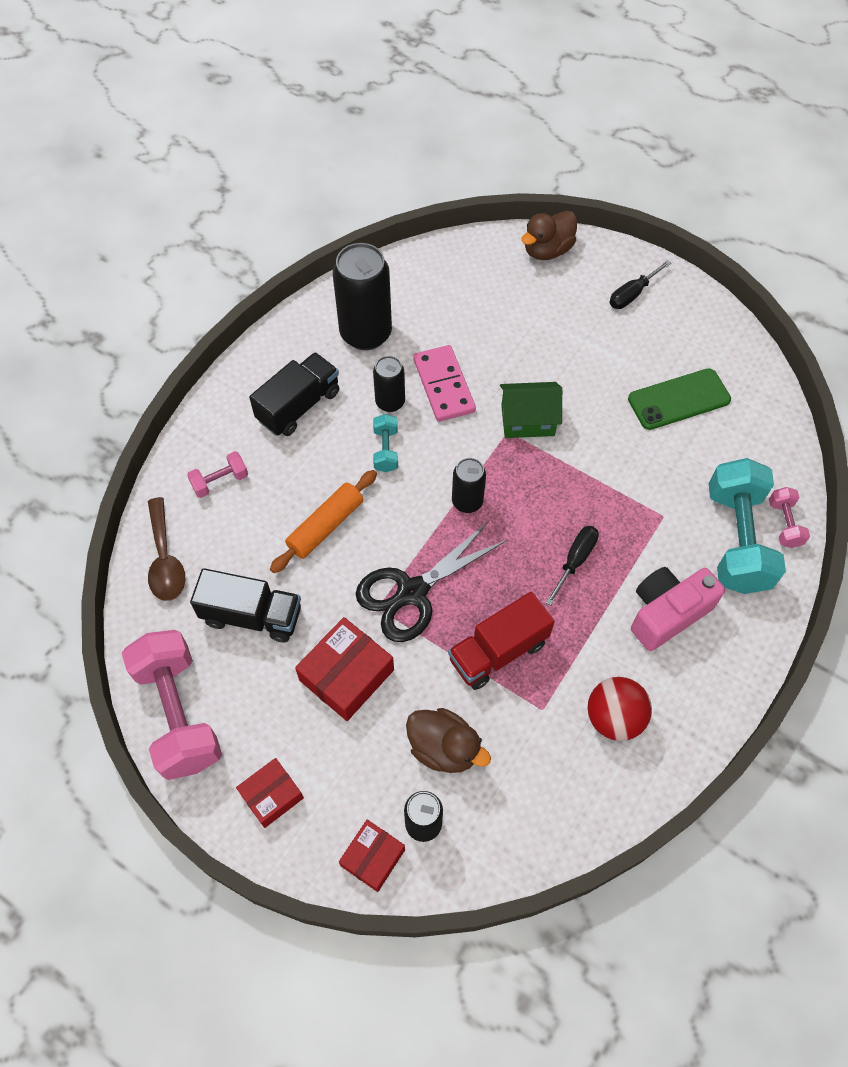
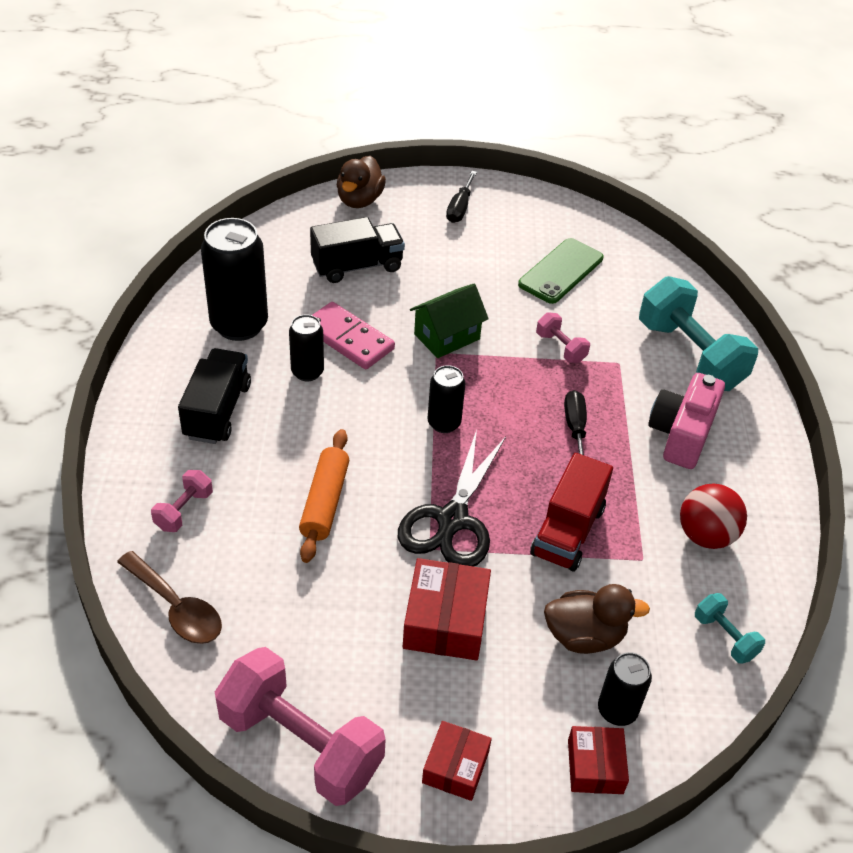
camera: 35 degrees left, 15 degrees down
(252, 616) = (310, 615): black truck -> black truck (357, 266)
(386, 450) = (334, 413): turquoise dumbbell -> turquoise dumbbell (725, 637)
(784, 524) = (715, 328): pink dumbbell -> pink dumbbell (561, 348)

